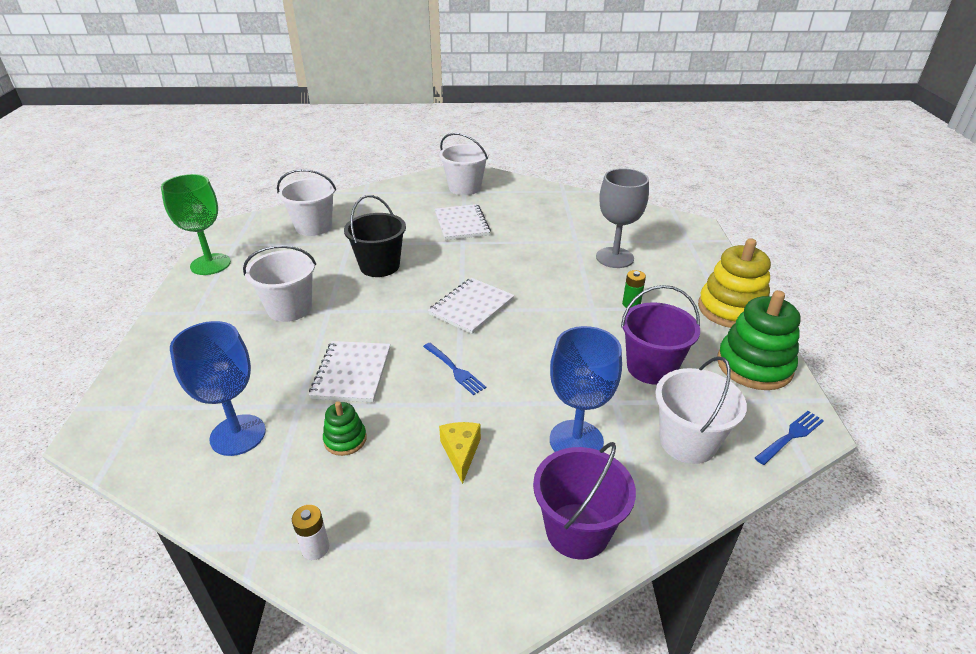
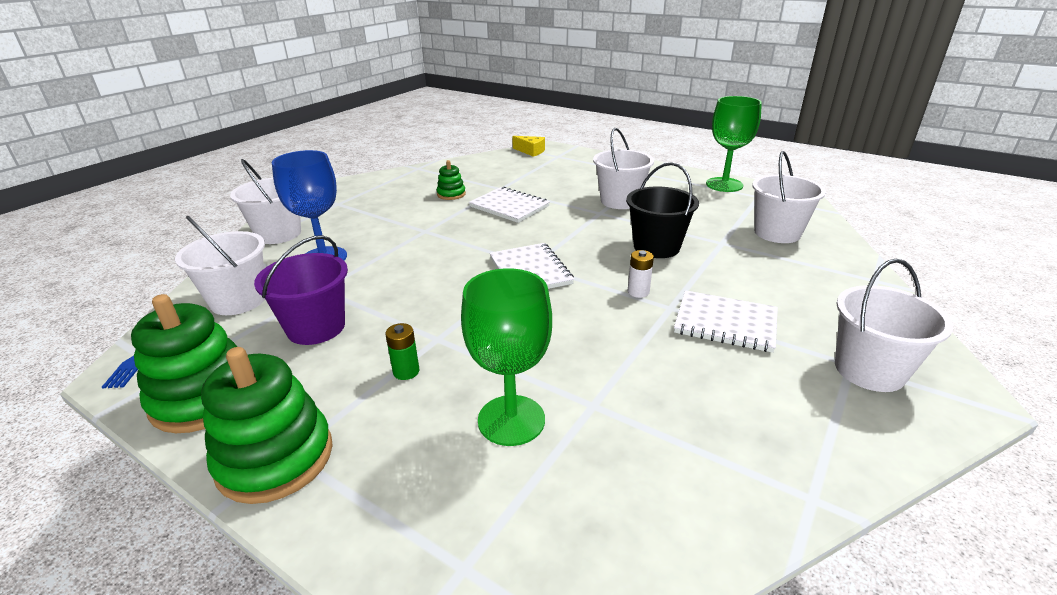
camera: 125 degrees right, 5 degrees down
(238, 435) = (499, 172): blue goblet -> none
(315, 548) = (394, 177): white battery -> white battery (638, 292)
(454, 369) = (459, 239): blue fork -> none
(461, 453) = (385, 220): yellow cheese -> yellow cheese (531, 151)
(577, 530) = (278, 234): purple bucket -> white bucket
(614, 258) = (511, 420): grey goblet -> green goblet
(731, 309) = (275, 458): yellow stacking toy -> green stacking toy

